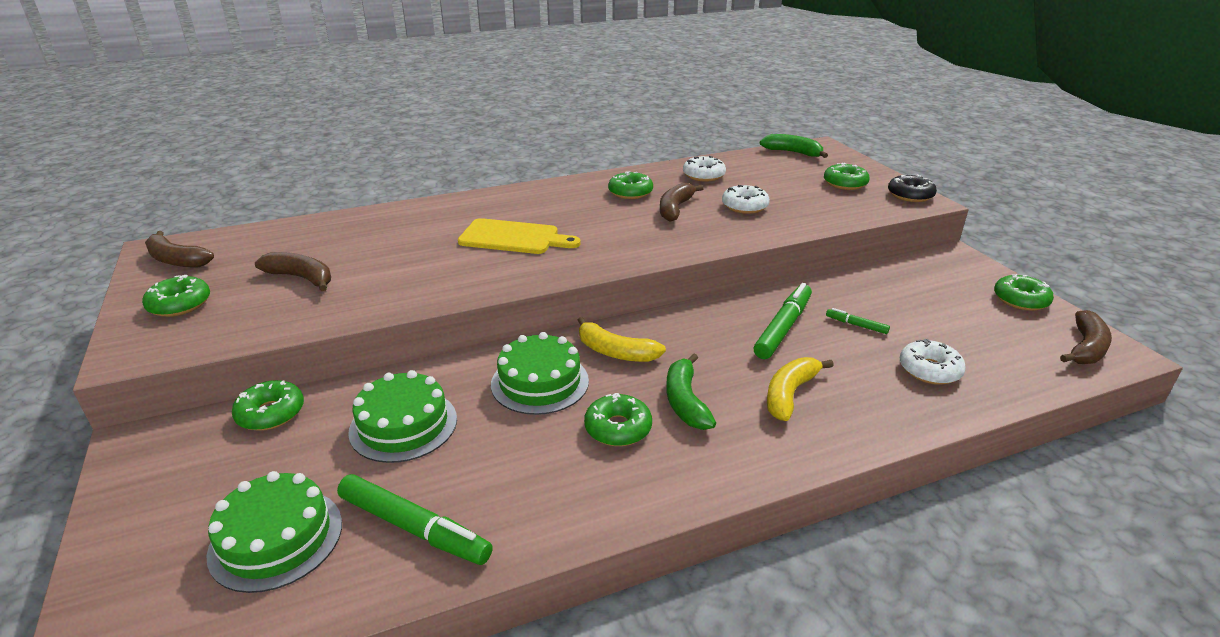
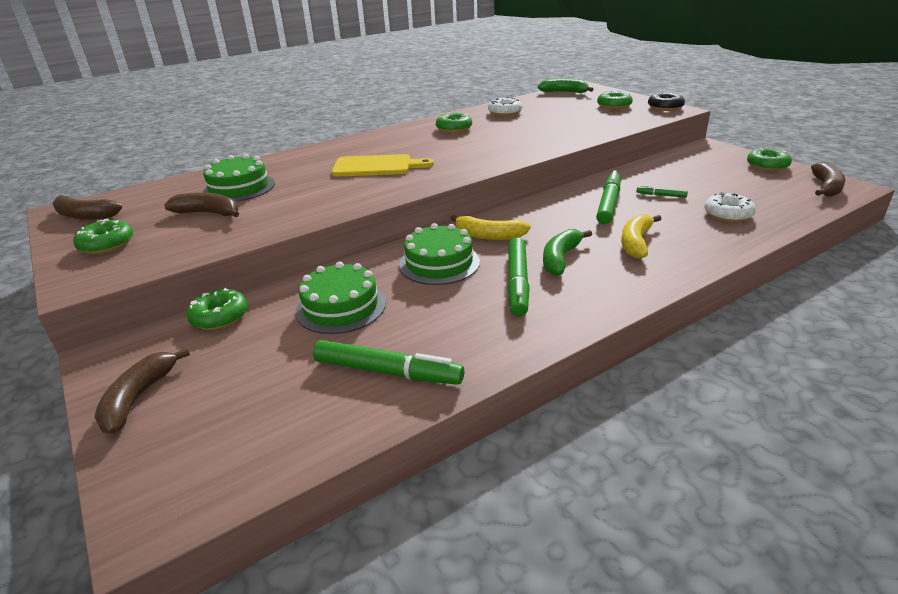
camera: 10 degrees left, 0 degrees up
(276, 538) = (271, 399): green cake -> green cake (239, 188)
(618, 428) = (517, 282): green donut -> green marker
(675, 209) = (495, 134): brown banana -> brown banana (138, 398)
(685, 401) = (560, 258): green banana -> green banana turned 45 degrees clockwise
(744, 206) = (547, 127): white donut -> none

